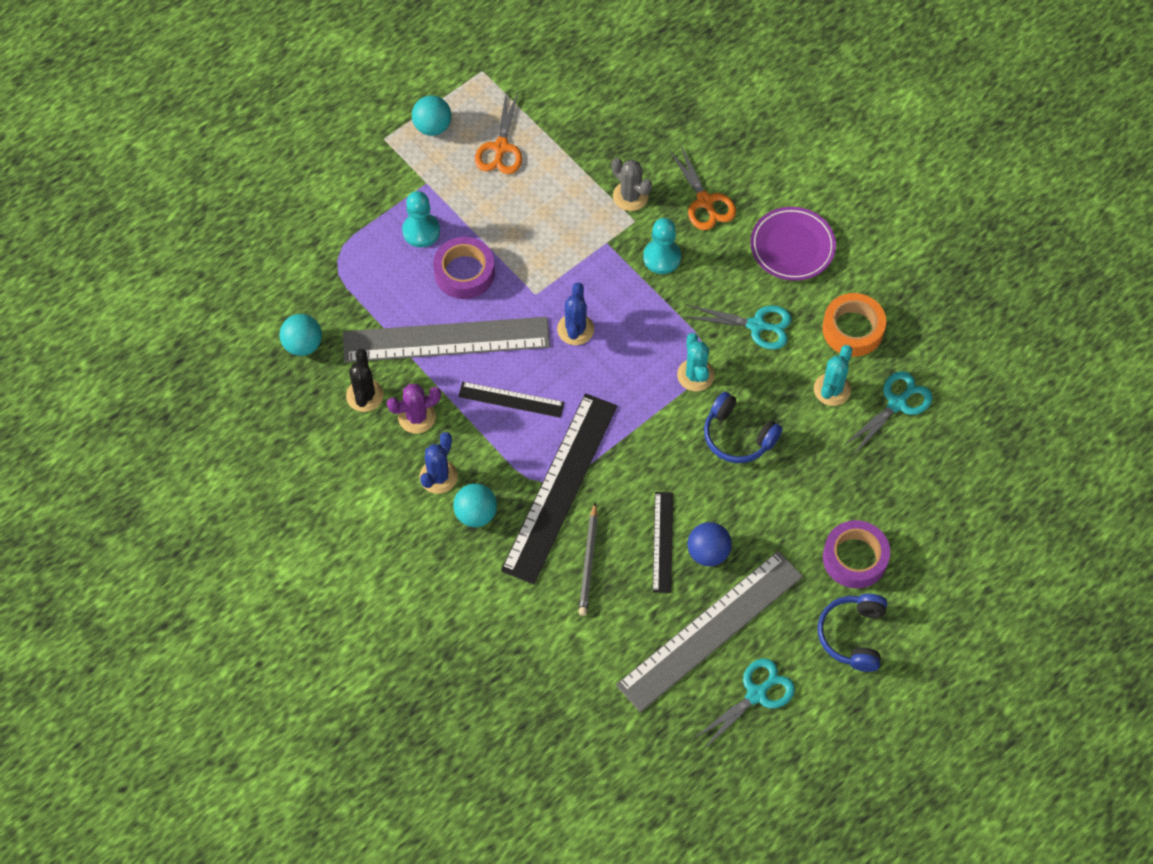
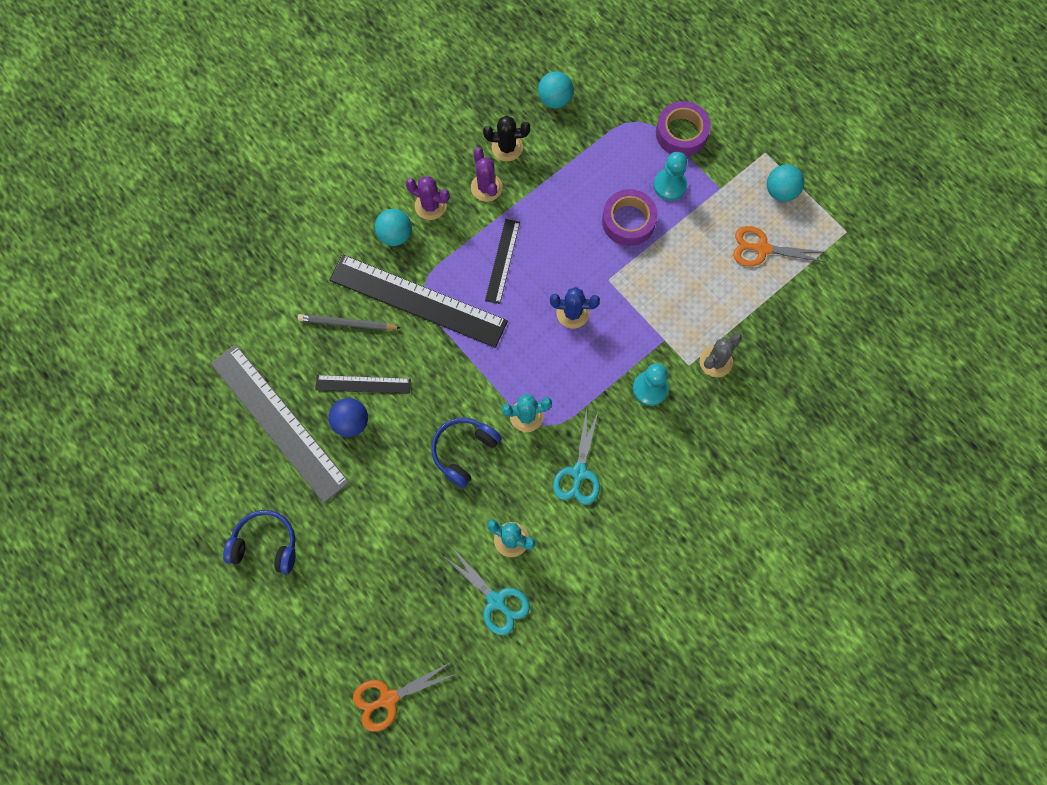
camera: 90 degrees right, 10 degrees up
(438, 476) = (430, 205): blue cactus -> purple cactus
(446, 340) = (561, 208): grey ruler -> none
(705, 202) = (713, 429): orange scissors -> orange scissors (388, 698)
(756, 694) = (218, 459): turquoise scissors -> none
(792, 247) = (666, 509): purple plate -> none
(853, 329) = (576, 563): orange tape -> none
(855, 558) = (339, 551): purple tape -> purple tape (681, 133)

